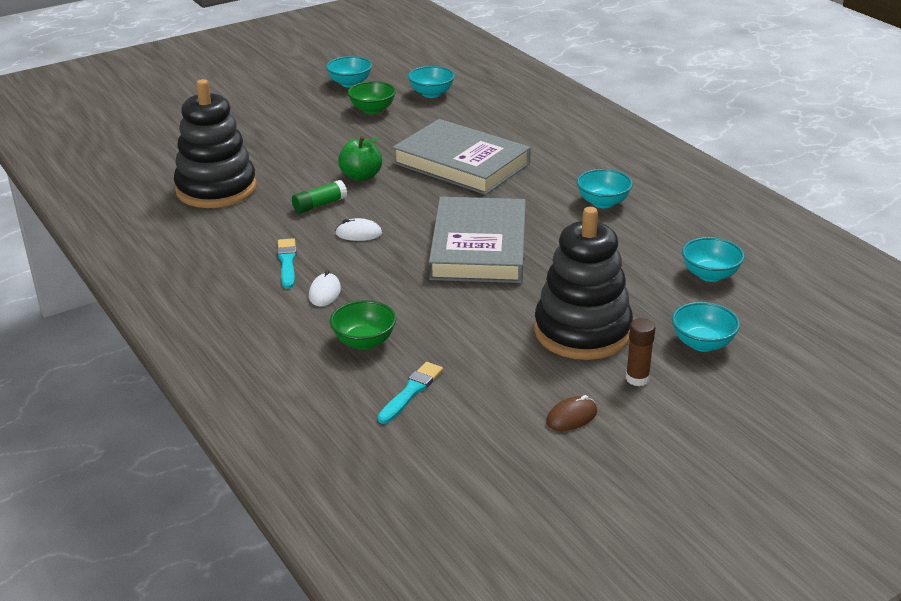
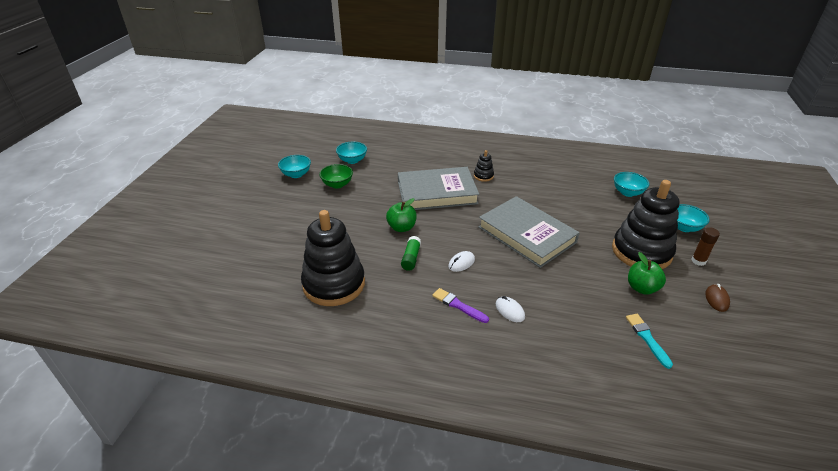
camera: 45 degrees left, 5 degrees up
(287, 262) = (458, 305): turquoise brush -> purple brush
(364, 341) = (578, 326): green bowl -> none
(503, 357) = (642, 288): none -> green apple
(551, 172) = (483, 176): none -> black stacking toy
(603, 202) = (531, 180): turquoise bowl -> none

